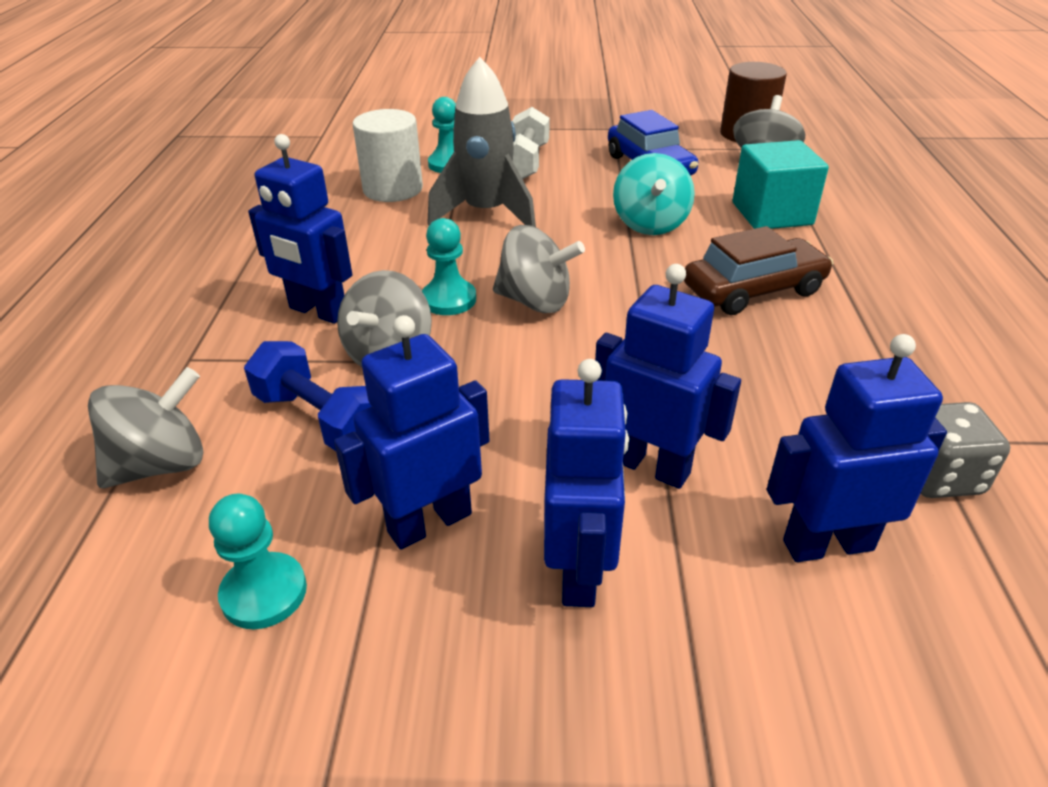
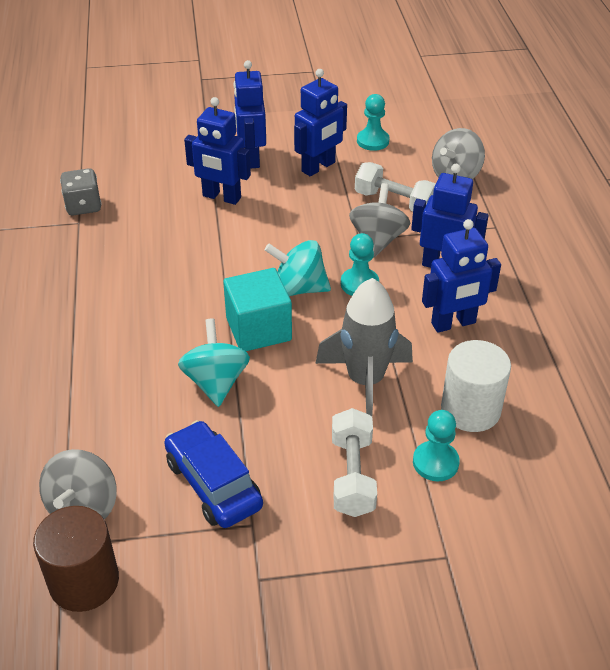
camera: 170 degrees right, 5 degrees up
(320, 420) = (394, 202): blue dumbbell -> white dumbbell
(535, 302) = (299, 288): grey spinning top -> turquoise spinning top
(753, 290) = (142, 314): brown car -> none
(772, 214) = (102, 409): turquoise cube -> turquoise cube (258, 329)
(827, 544) = (147, 176): blue robot -> blue robot (453, 323)

